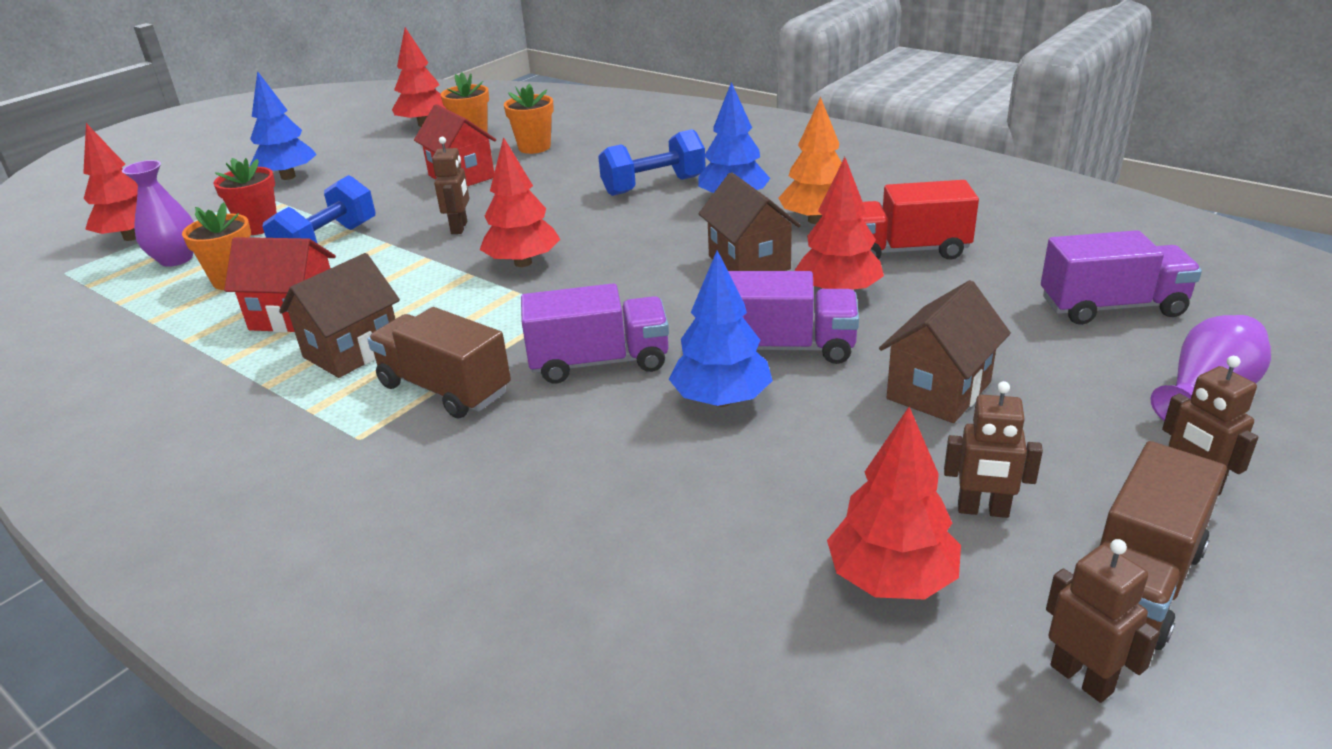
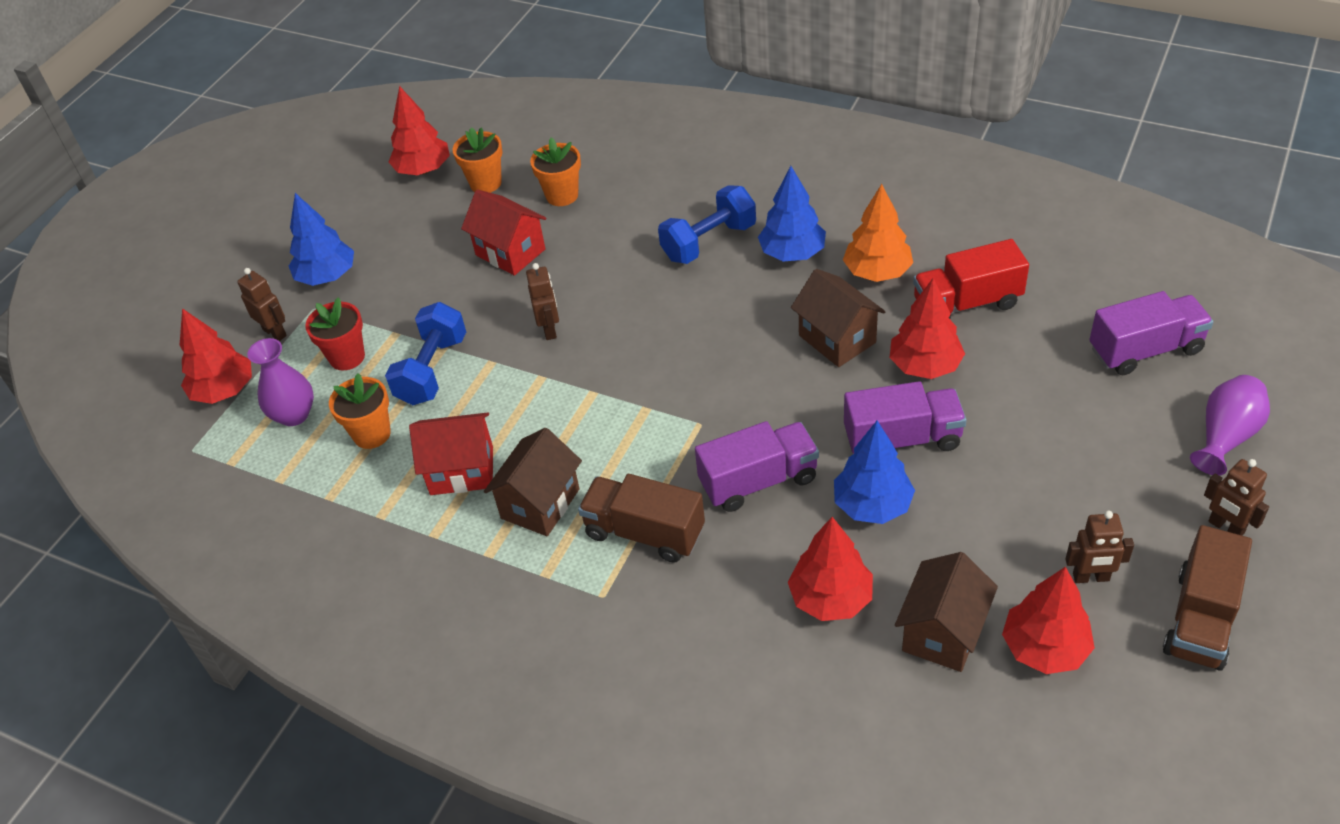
camera: 10 degrees left, 15 degrees up
(523, 262) = (635, 369): red tree -> red tree (830, 598)
(938, 390) = (1033, 466): brown house -> brown house (942, 632)
(1082, 678) = (1178, 699): brown robot -> brown robot (275, 332)

